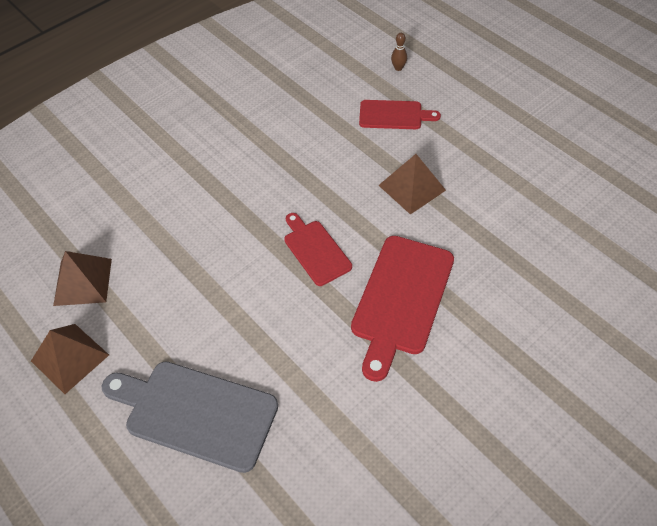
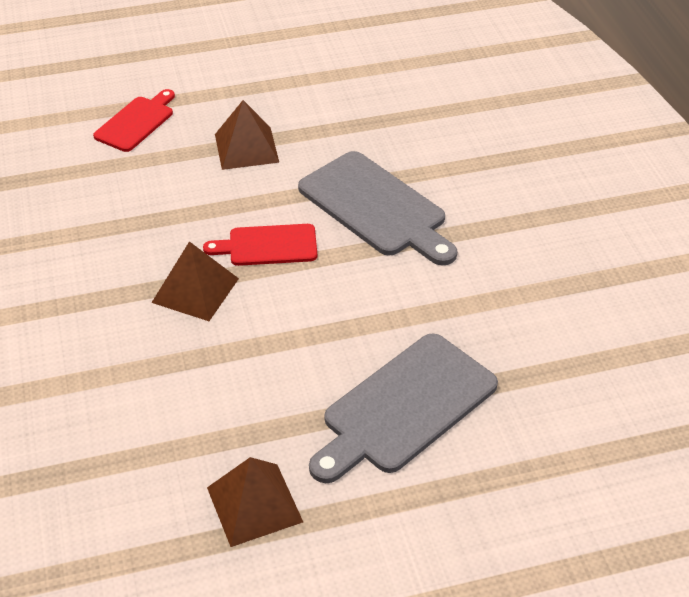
camera: 65 degrees left, 10 degrees down
(83, 281) = (147, 463): brown pyramid -> brown pyramid (195, 290)
(398, 68) = (71, 93): brown bowling pin -> none
(401, 299) = (376, 208): red cutting board -> grey cutting board

